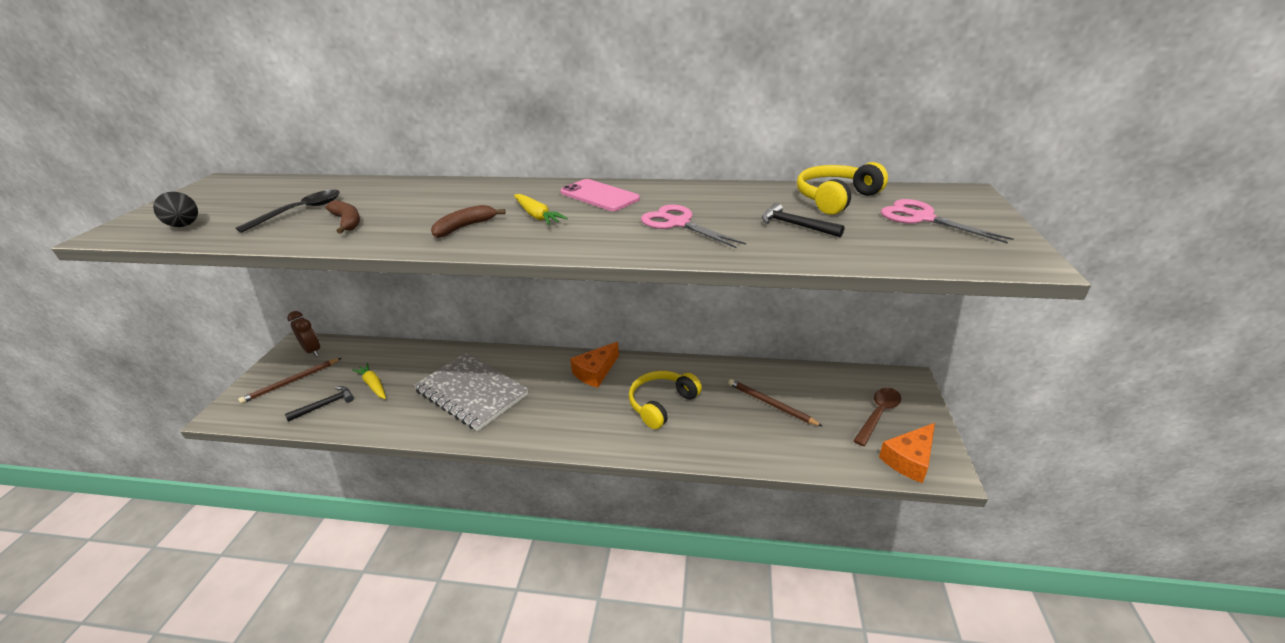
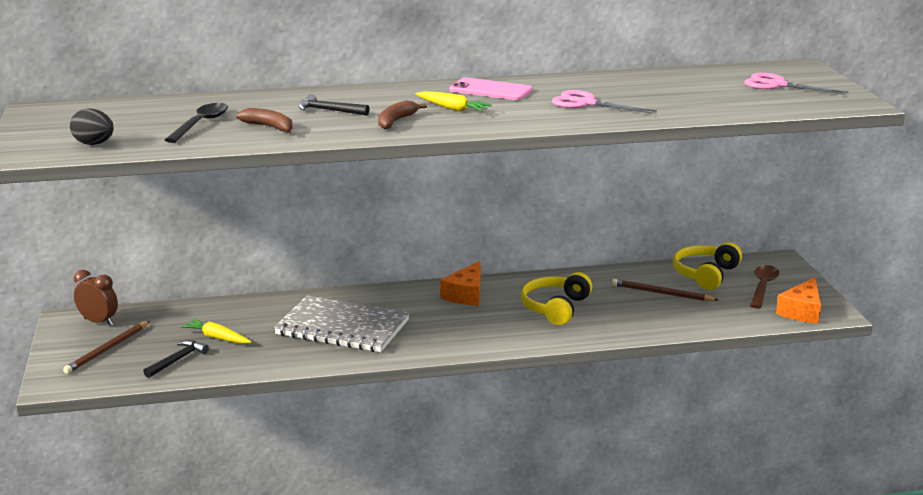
camera: 20 degrees left, 10 degrees down
(795, 225) = (683, 97): black hammer -> black hammer (329, 110)
(836, 199) = (702, 77): yellow headphones -> yellow headphones (705, 274)

